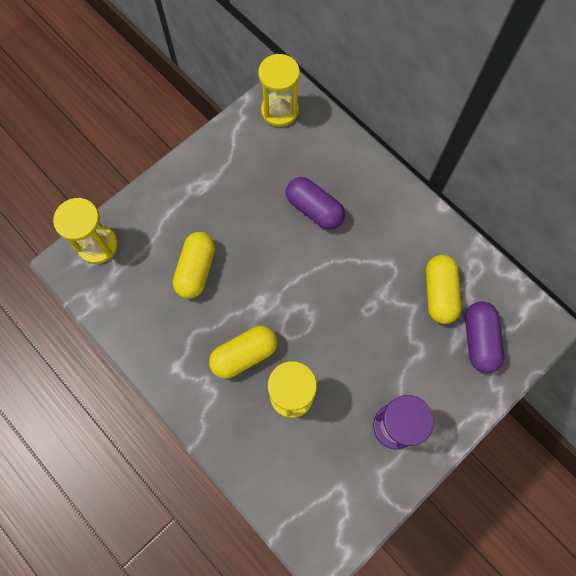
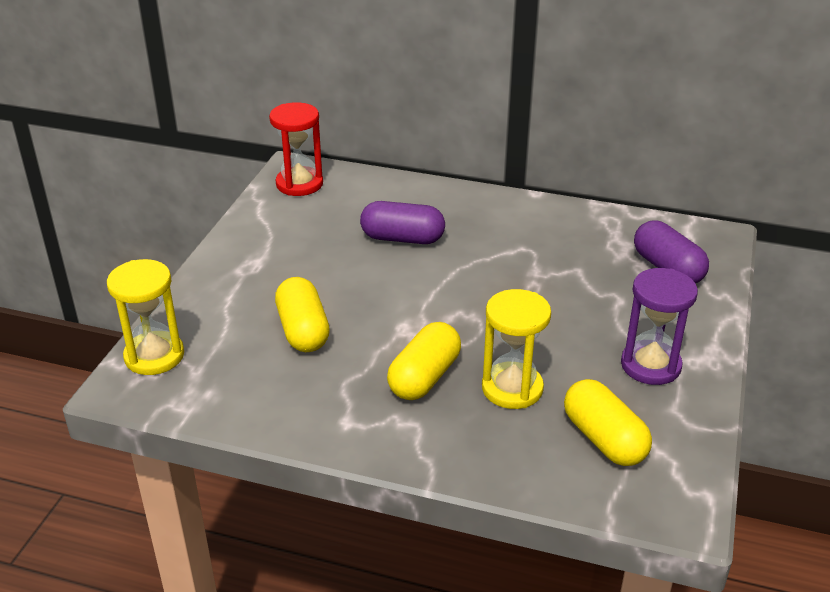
camera: 30 degrees left, 35 degrees down
(279, 111) = (299, 184): yellow hourglass -> red hourglass
(439, 293) = (593, 251): yellow capsule -> yellow capsule (604, 439)

